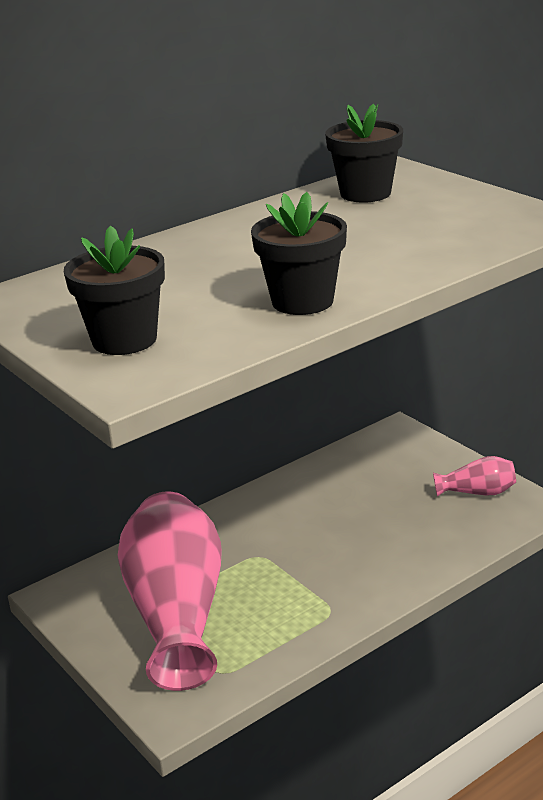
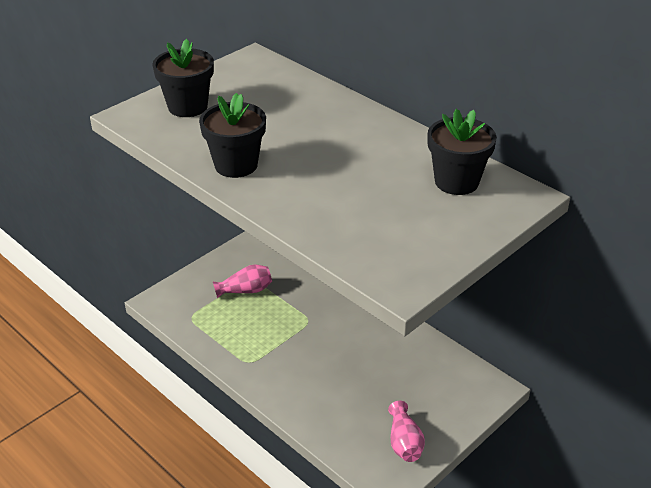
camera: 80 degrees right, 10 degrees up
(177, 614) = (245, 290): pink vase -> pink vase, size x0.42

